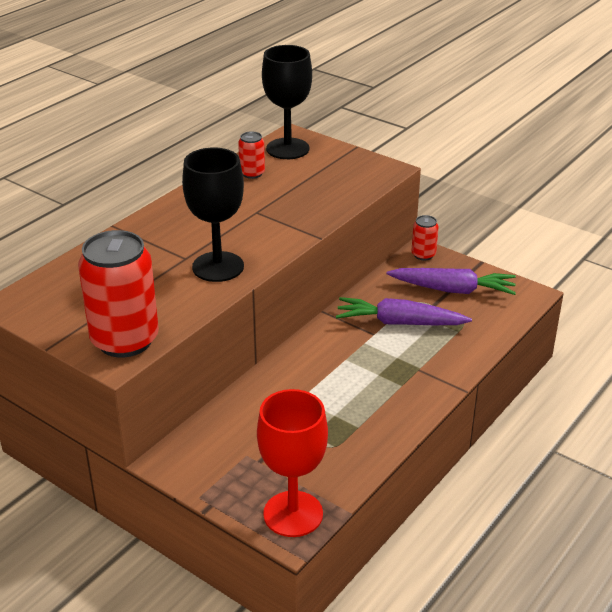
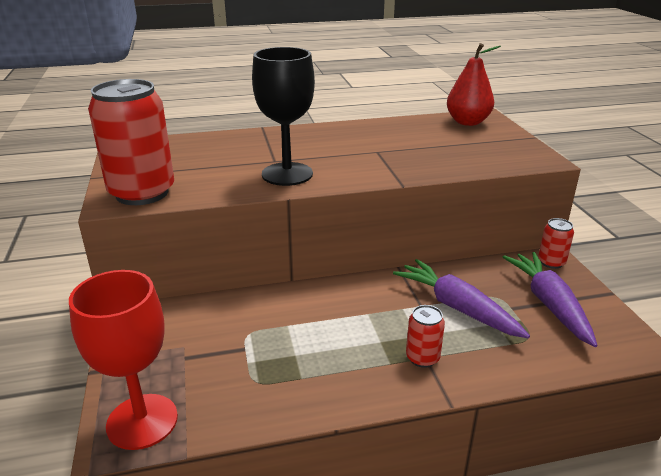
camera: 40 degrees right, 5 degrees down
(252, 173) = (413, 128): red can -> red can (422, 358)
(287, 149) = (467, 122): black goblet -> red pear
(453, 290) = (549, 304): purple carrot -> purple carrot turned 150 degrees counterclockwise

